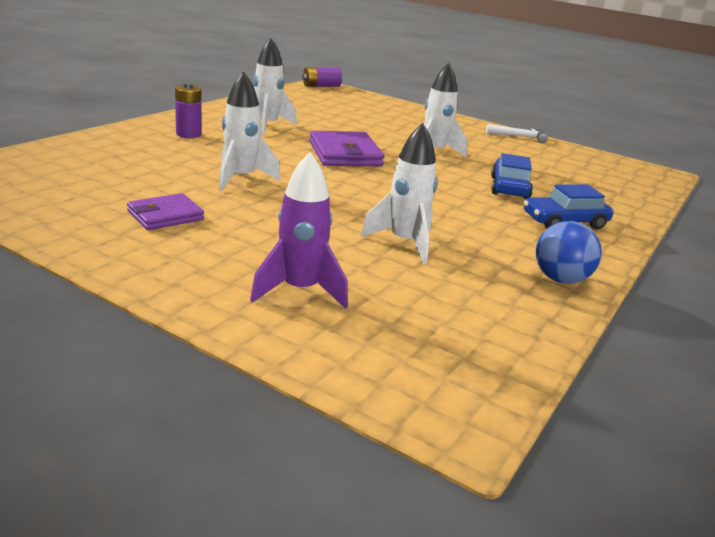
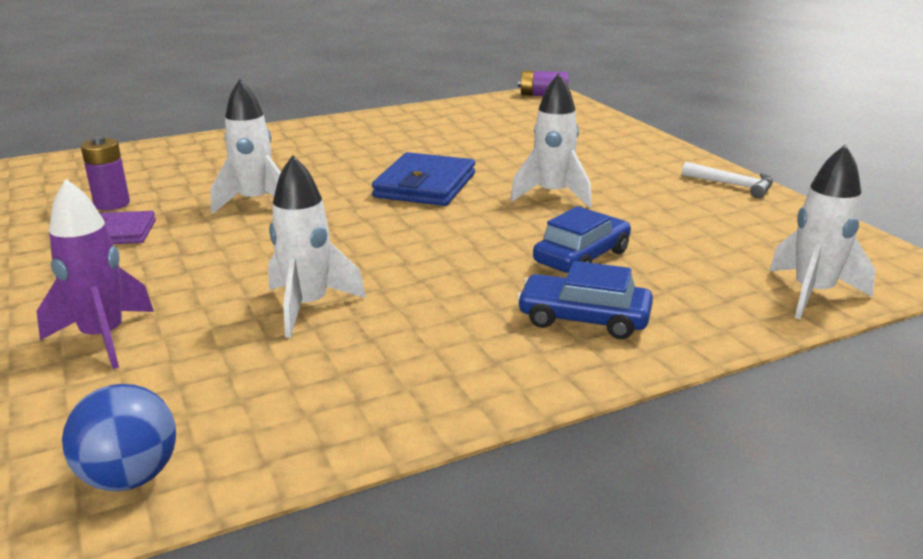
camera: 35 degrees right, 0 degrees up
(188, 134) = (285, 146): purple battery -> purple battery (112, 204)
(267, 126) = (388, 142): white rocket -> white rocket (812, 294)
(345, 154) = (425, 185): purple wallet -> blue wallet
(560, 279) = (430, 397): blue ball -> blue ball (130, 477)

